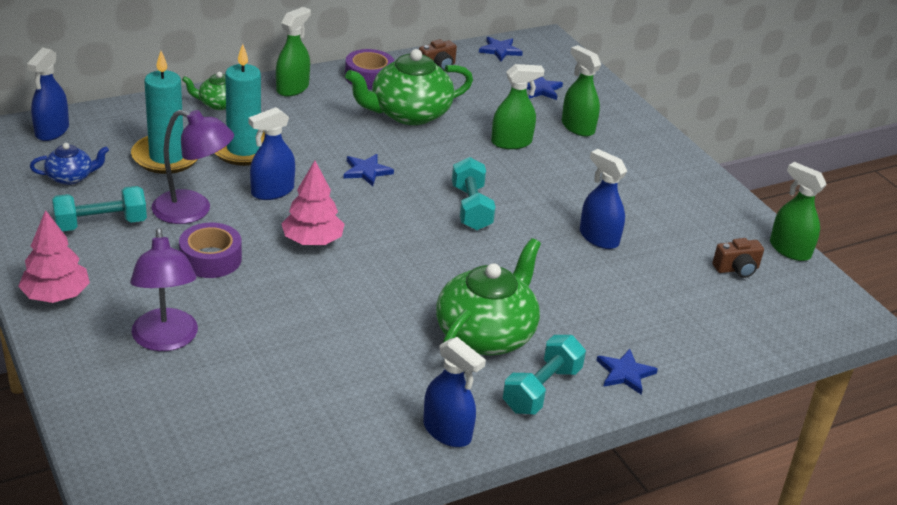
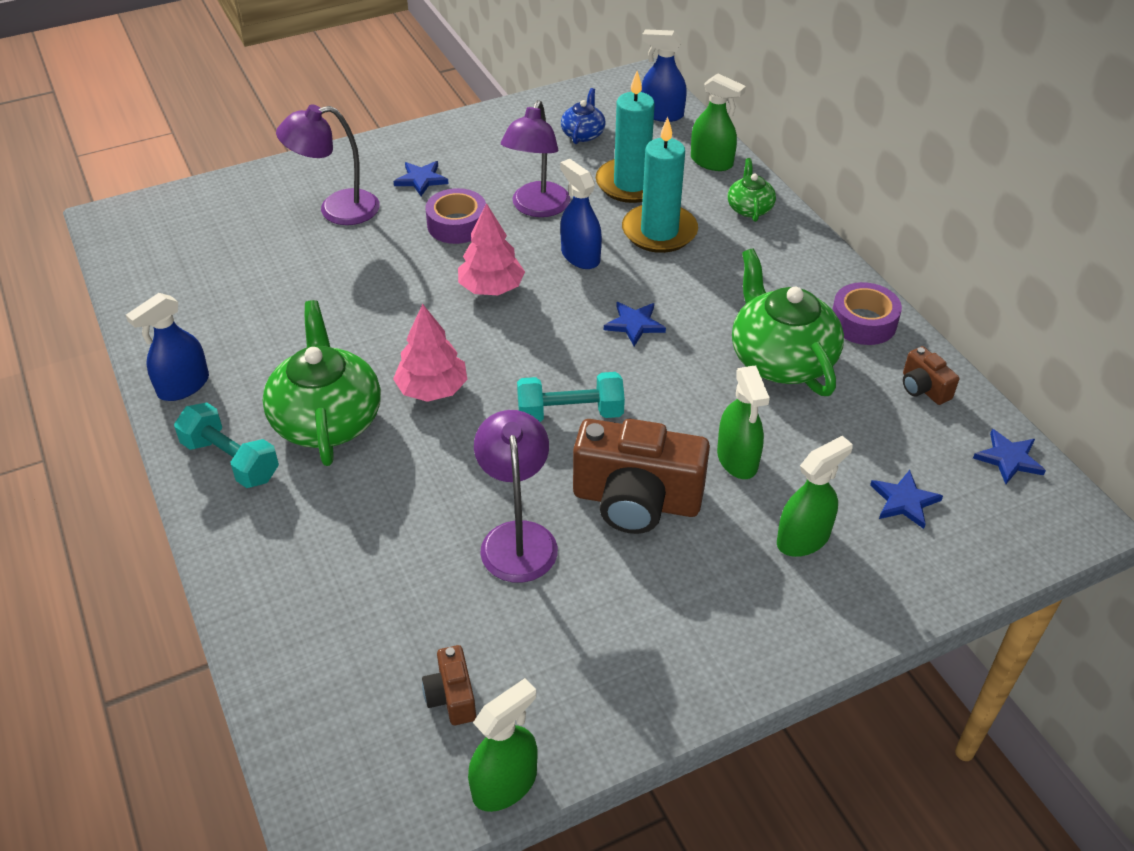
camera: 95 degrees right, 10 degrees up
(56, 295) = (401, 148): pink tree -> pink tree (432, 389)
(71, 177) = (583, 134): blue teapot -> blue teapot turned 150 degrees counterclockwise
(101, 224) = (508, 158): turquoise dumbbell -> none
(292, 88) = (807, 260): green spray bottle -> green spray bottle (711, 162)
(486, 334) = (327, 419): green teapot -> green teapot turned 135 degrees counterclockwise
(555, 186) = (636, 501): none -> brown camera
(598, 238) = (517, 537): blue spray bottle -> purple lamp
(625, 373) = (246, 537): blue star -> blue star (421, 180)

